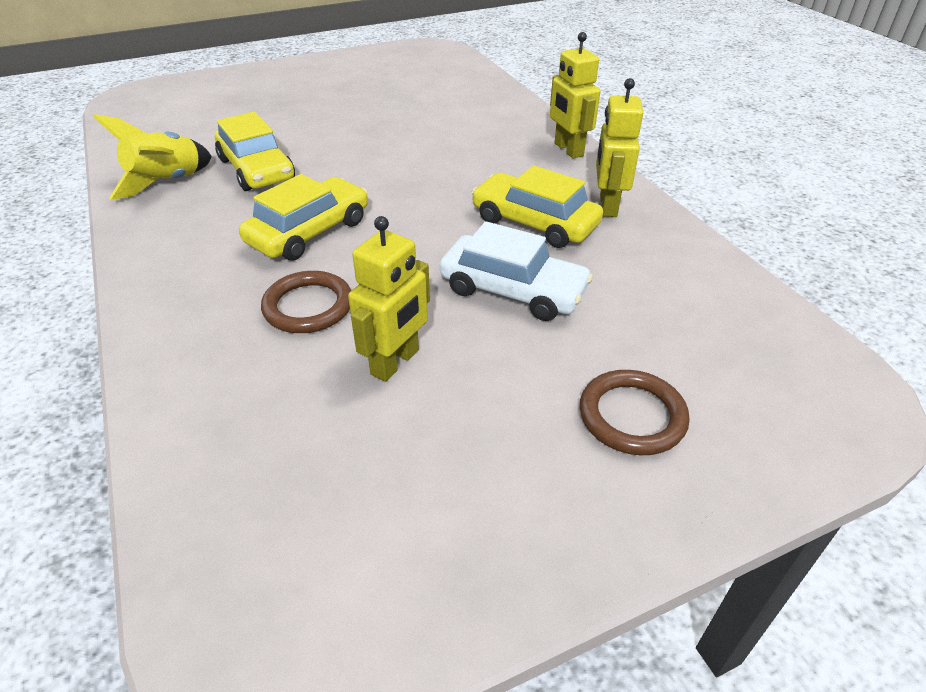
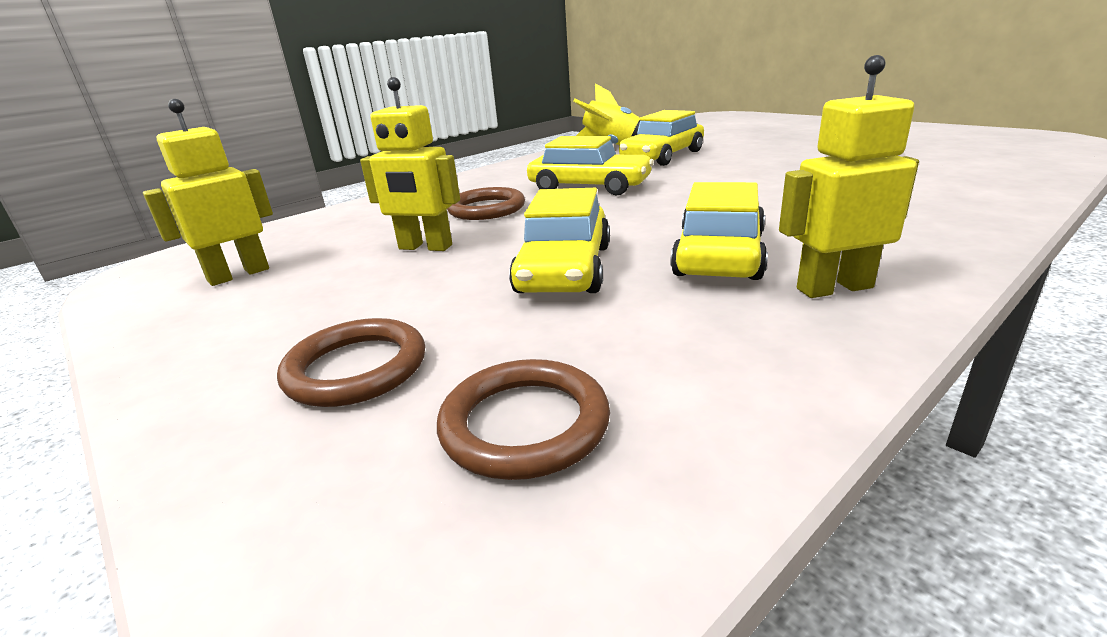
camera: 75 degrees right, 15 degrees down
(513, 290) = (564, 269): white car -> yellow car
(568, 150) = (954, 240): yellow robot -> yellow robot (238, 275)
(717, 346) = (524, 424): none -> brown ring

